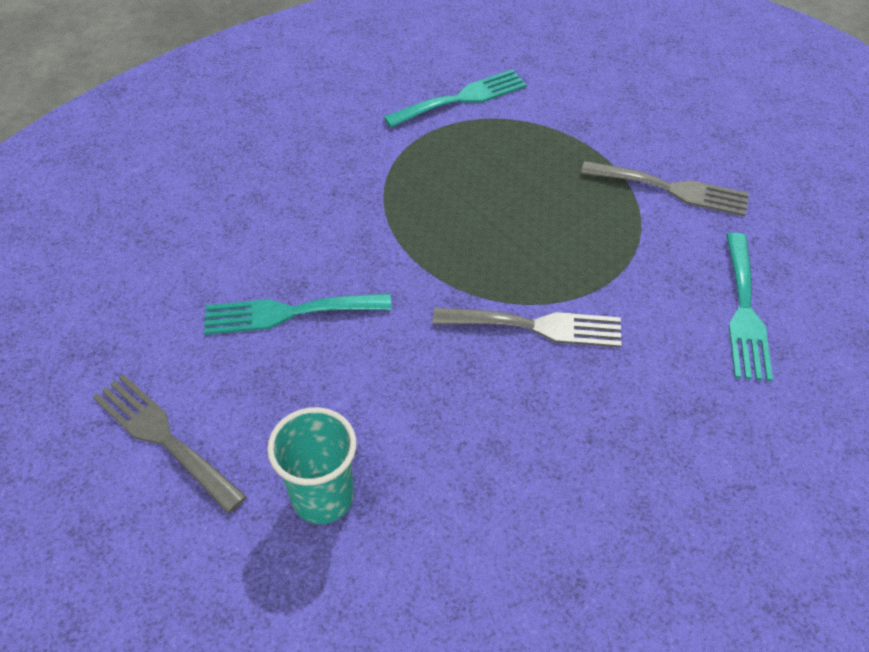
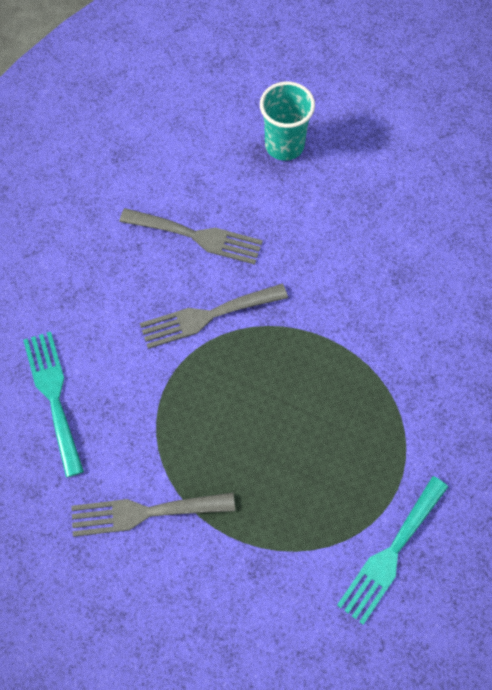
camera: 155 degrees right, 15 degrees up
(163, 437) = (403, 140): grey fork -> grey fork (197, 236)
(288, 313) = (389, 253): turquoise fork -> none

